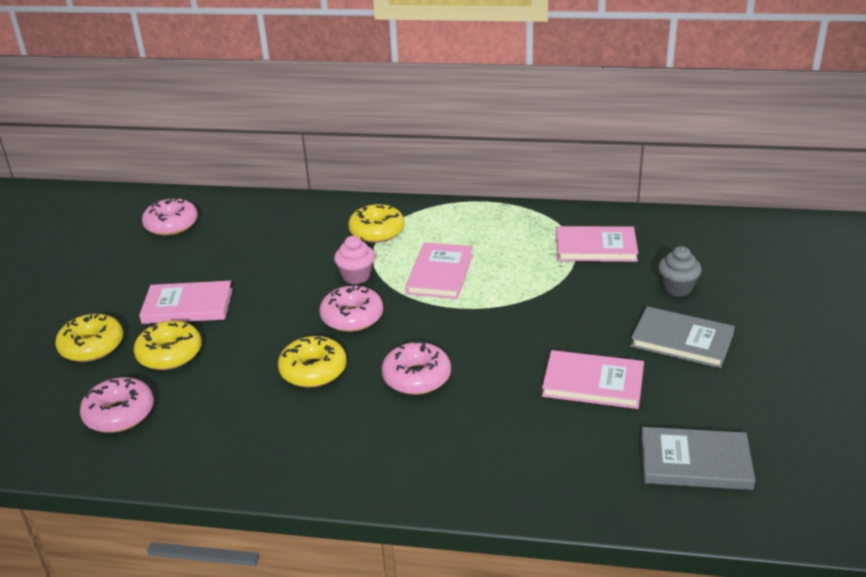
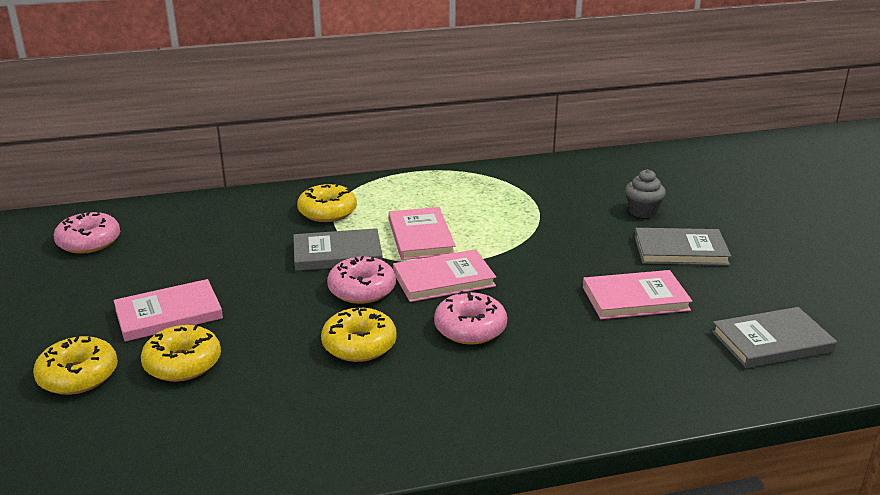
camera: 25 degrees left, 5 degrees down
(119, 414) = (166, 435): pink donut -> none
(356, 276) = (337, 254): pink cupcake -> grey book
(596, 247) = (547, 192): pink book -> pink book (444, 279)

